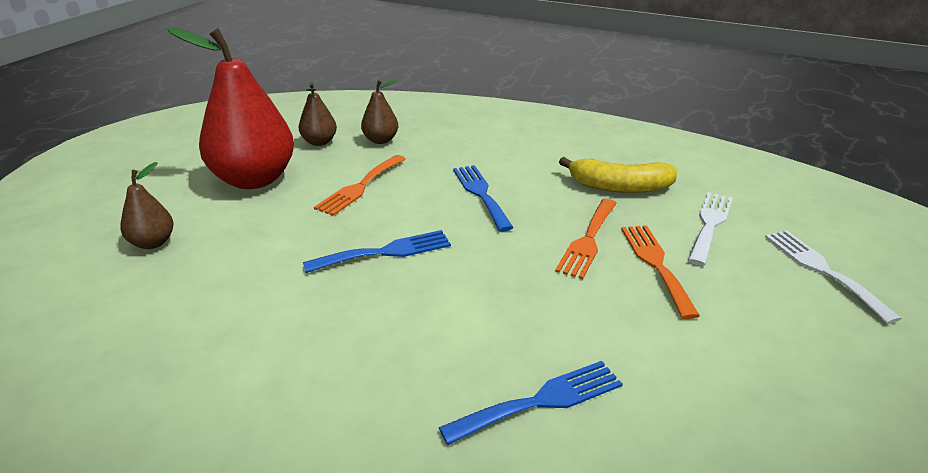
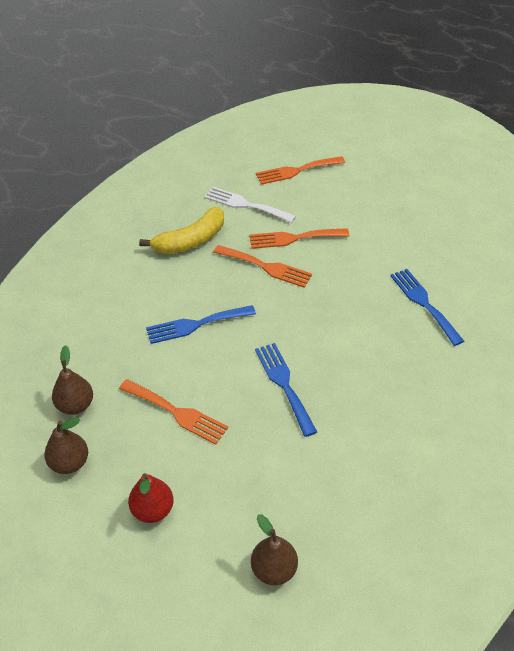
camera: 90 degrees left, 15 degrees up
(254, 179) = (152, 510): red pear -> red pear, size x0.47
(619, 187) = (191, 241): yellow banana -> yellow banana turned 45 degrees clockwise
(822, 270) = (296, 171): white fork -> orange fork

